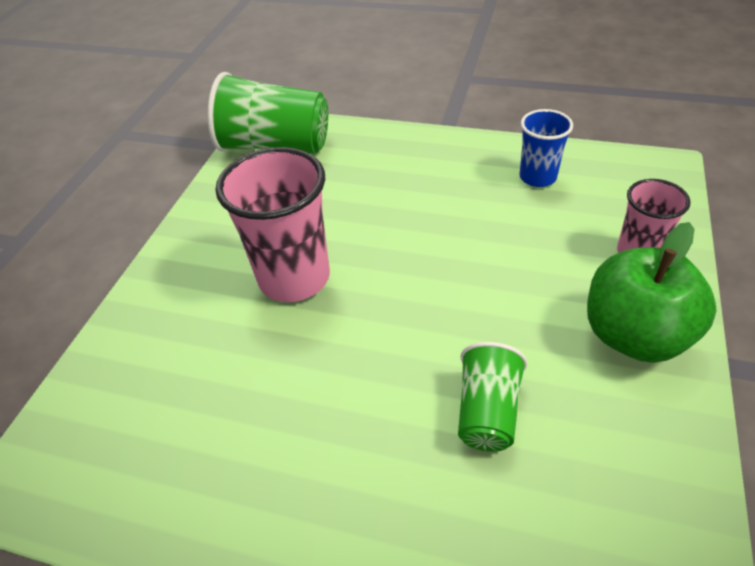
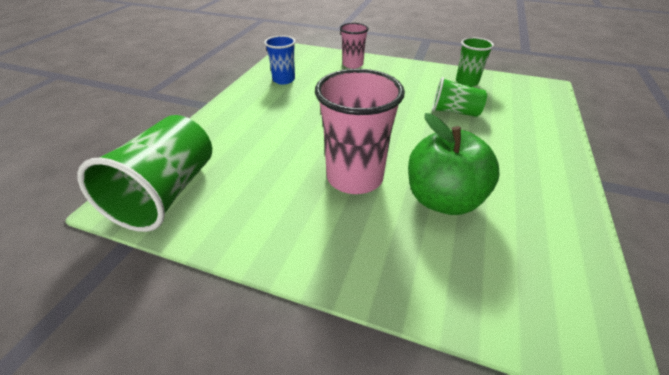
camera: 90 degrees left, 5 degrees down
(634, 335) = (404, 73): green apple -> green apple (442, 199)
(637, 454) = (466, 82): none -> green cup

